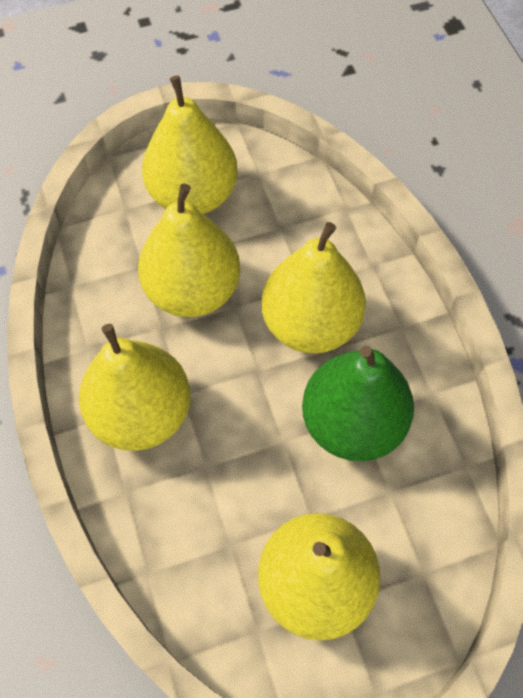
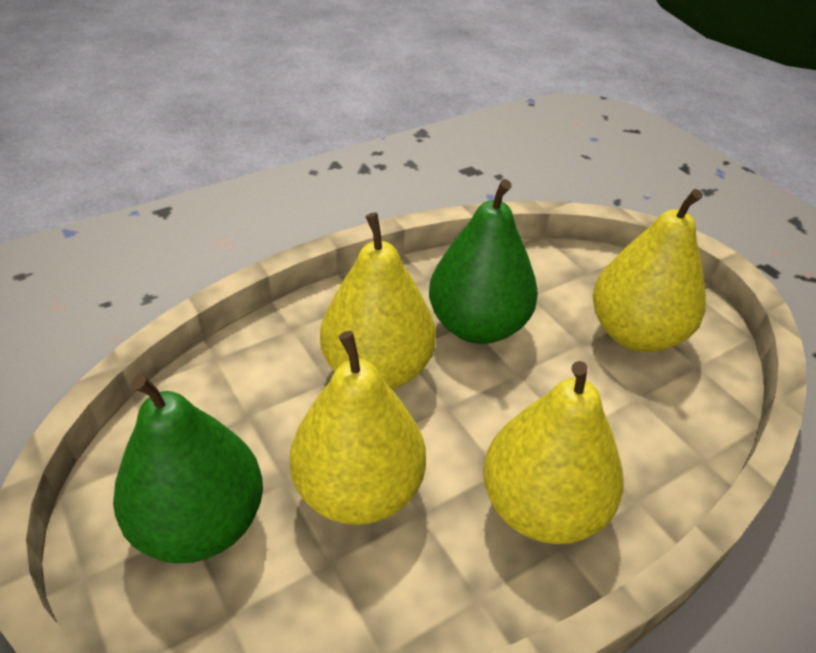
camera: 105 degrees left, 20 degrees down
(193, 195) = (200, 523): yellow pear -> green pear

